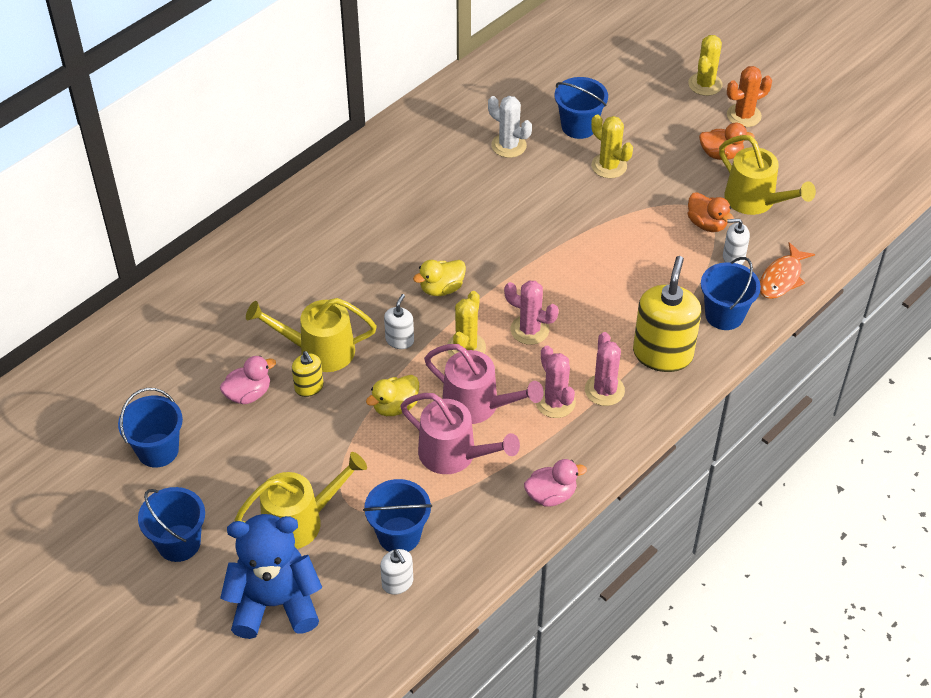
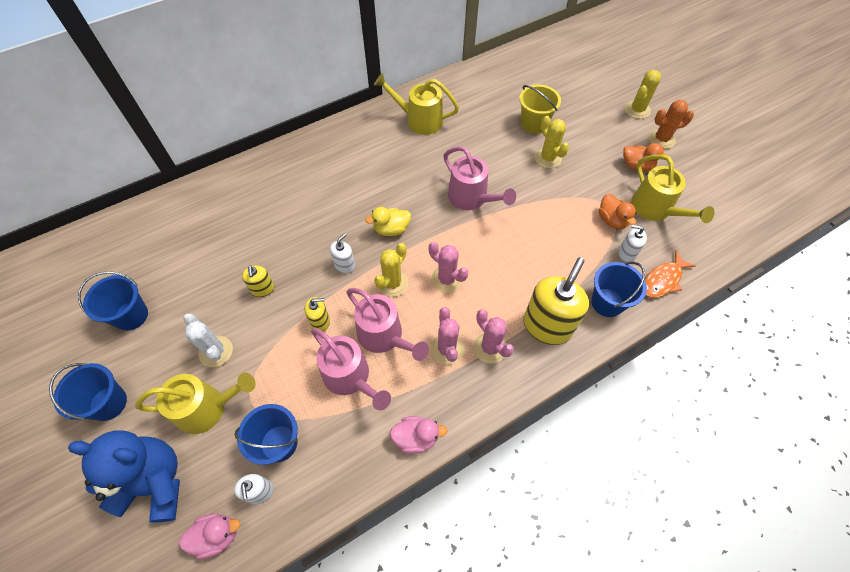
camera: 15 degrees right, 10 degrees up
(248, 394) = (217, 284): pink duck -> pink duck (217, 535)
(318, 350) = (282, 259): yellow watering can -> yellow watering can (419, 120)
(395, 406) = (320, 321): yellow duck -> yellow soap dispenser
(508, 145) = (478, 128): white cactus -> white cactus (216, 351)
(529, 233) = (472, 198): none -> pink watering can
(579, 126) = (534, 123): blue bucket -> yellow bucket
(604, 390) = (490, 348): pink cactus -> pink cactus turned 45 degrees counterclockwise

